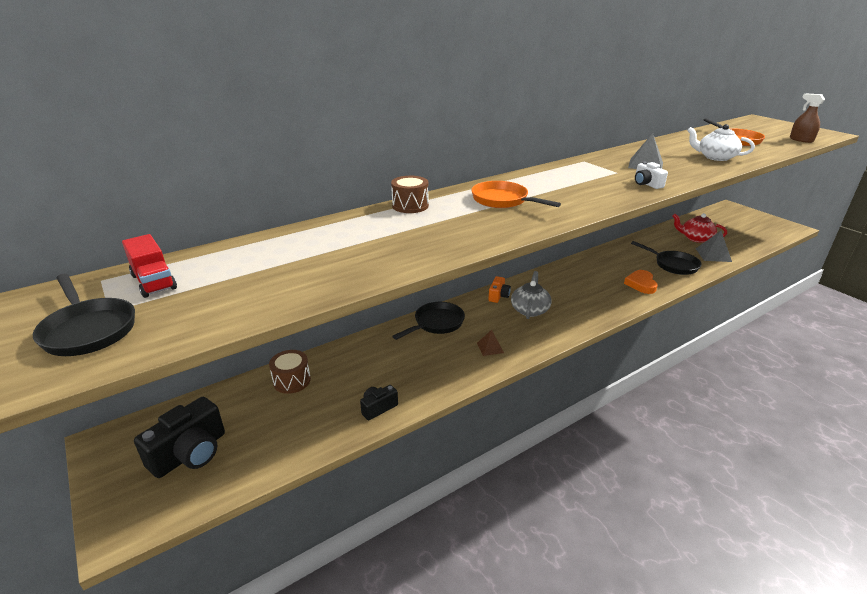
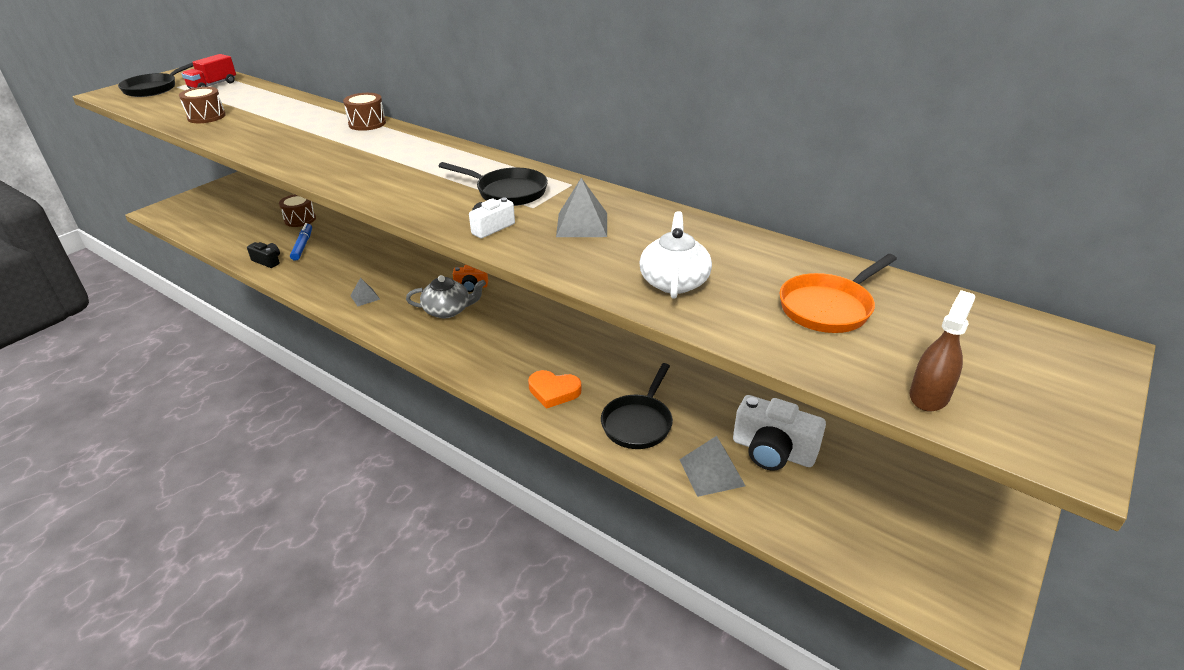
camera: 70 degrees right, 5 degrees up
(190, 453) = (219, 209): black camera -> none
(292, 283) = (206, 116): none -> brown drum
(360, 381) = (303, 246): none -> blue marker
(436, 323) = (401, 261): black pan -> black pan (507, 192)
(490, 347) = (365, 297): brown pyramid -> grey pyramid
(503, 200) = (395, 156): orange pan -> none
(641, 284) = (553, 391): orange heart -> orange heart turned 150 degrees counterclockwise
(695, 238) = (773, 451): red teapot -> white camera

